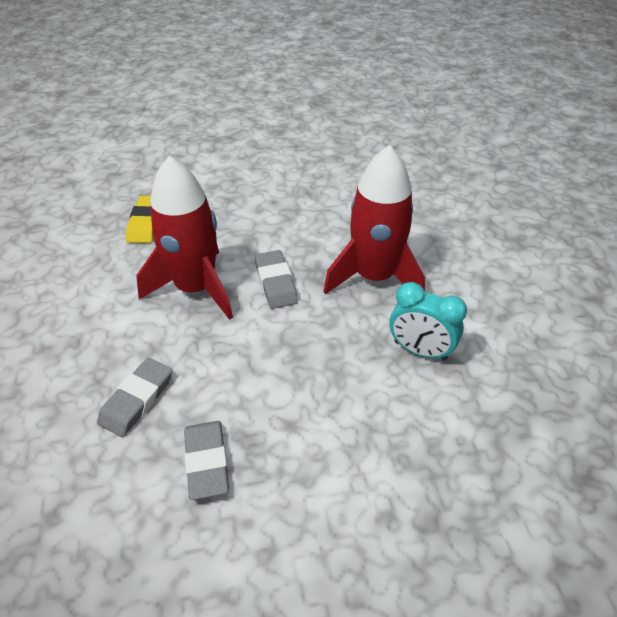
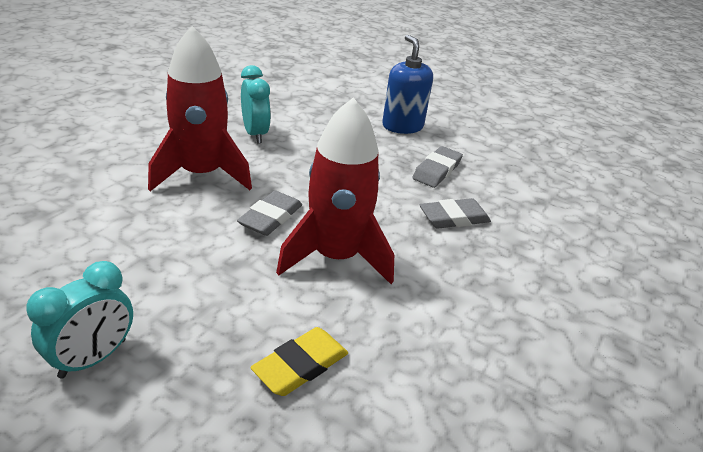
camera: 140 degrees left, 10 degrees down
(241, 170) = (93, 358): none -> turquoise clock
(325, 523) = (402, 126): none -> blue soap dispenser

